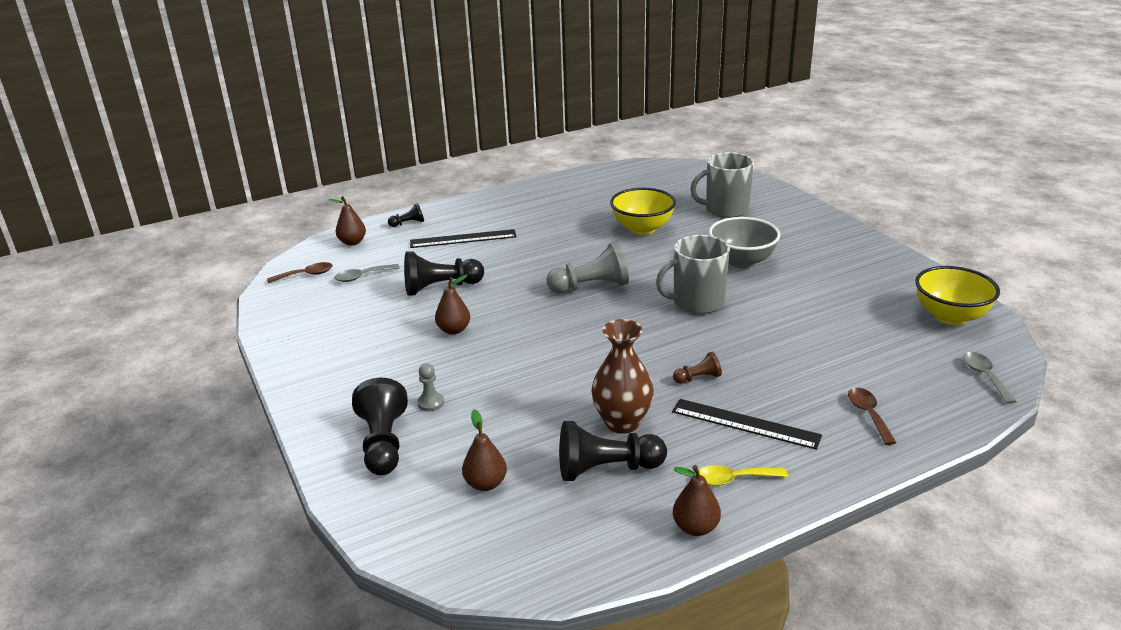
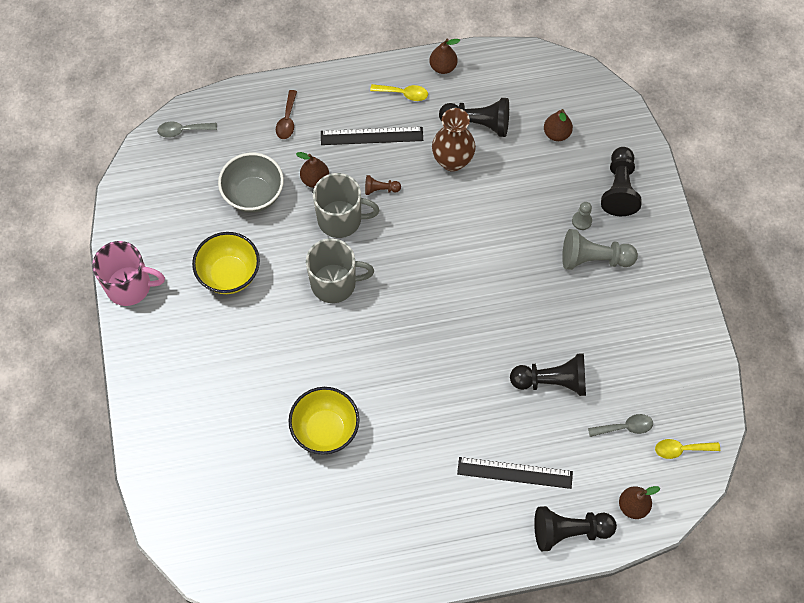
camera: 165 degrees left, 35 degrees up
(306, 275) = (681, 449): brown spoon -> yellow spoon
(408, 223) = (569, 531): black pawn -> black pawn, size x1.98
(454, 330) = (550, 308): brown pear -> brown pear (315, 179)
(591, 286) = (415, 337): grey pawn -> grey pawn (593, 259)
(725, 209) = (222, 442): grey mug -> grey mug (341, 219)
(742, 261) = (262, 334): grey bowl -> grey bowl (254, 195)
(745, 423) = (371, 136): black ruler -> black ruler turned 45 degrees counterclockwise
(897, 263) = (130, 286): none -> pink mug
(950, 316) = (150, 200): yellow bowl -> yellow bowl (229, 274)
(985, 376) = (183, 130): grey spoon -> grey spoon turned 75 degrees clockwise

